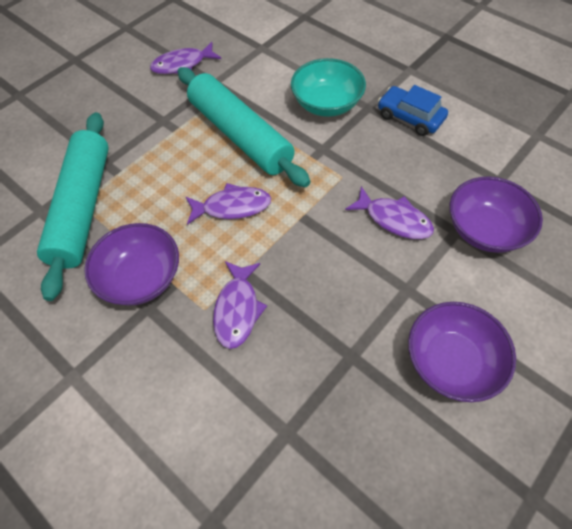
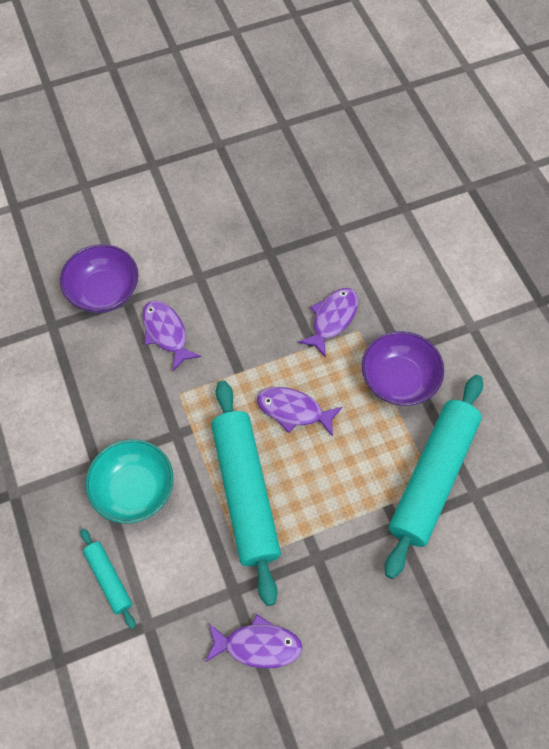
camera: 155 degrees left, 5 degrees up
(304, 56) = (109, 579): none -> turquoise rolling pin
(410, 117) = (67, 429): blue car -> none
(451, 361) = (207, 221): purple bowl -> none

